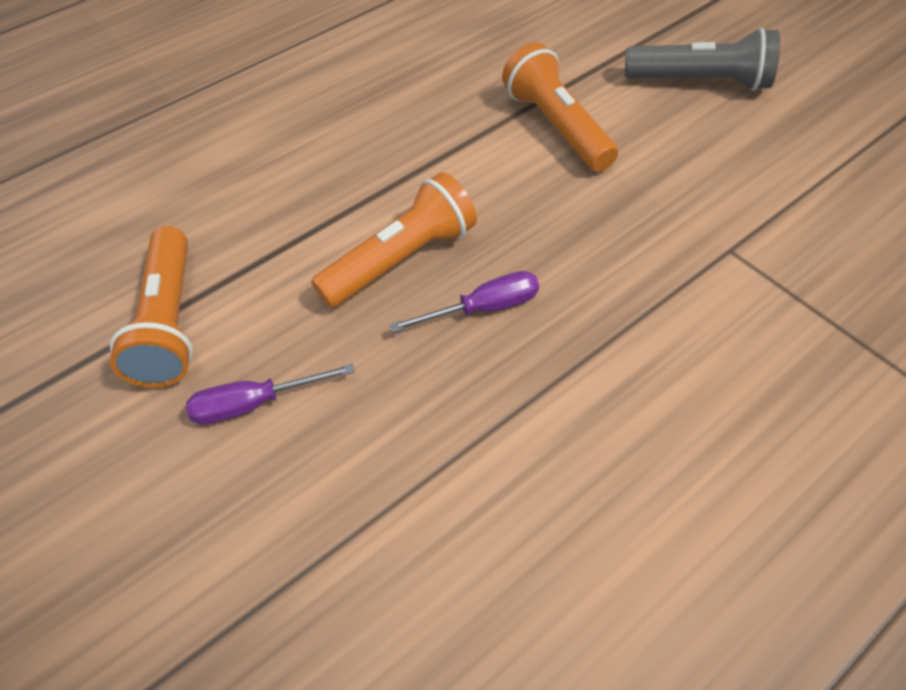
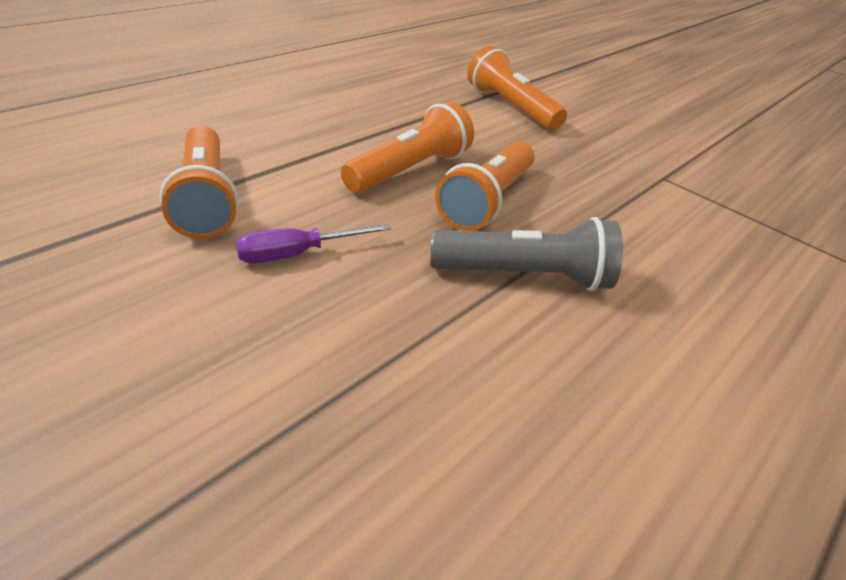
camera: 15 degrees left, 15 degrees down
(483, 308) = (487, 201): purple screwdriver -> orange flashlight
(700, 81) = (605, 93): grey flashlight -> grey flashlight (525, 276)

